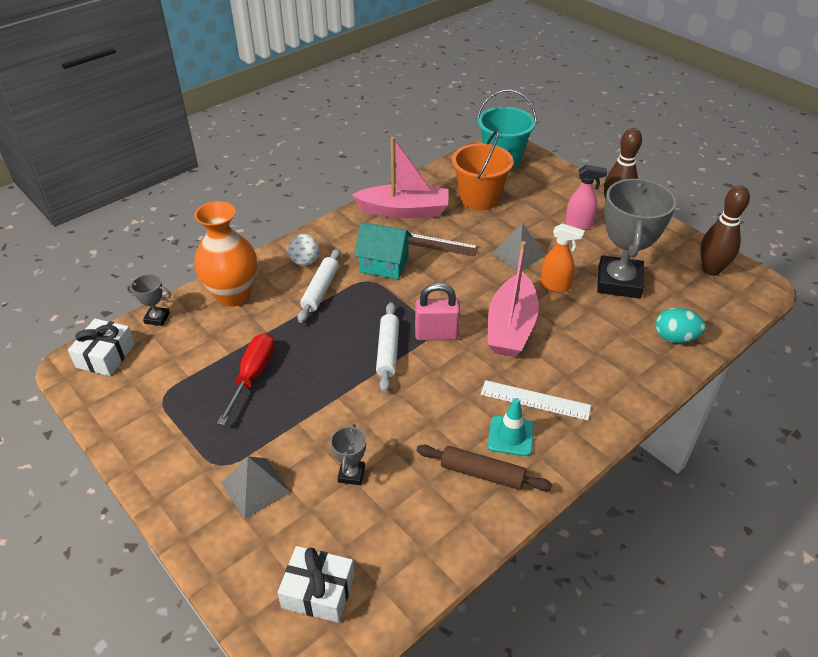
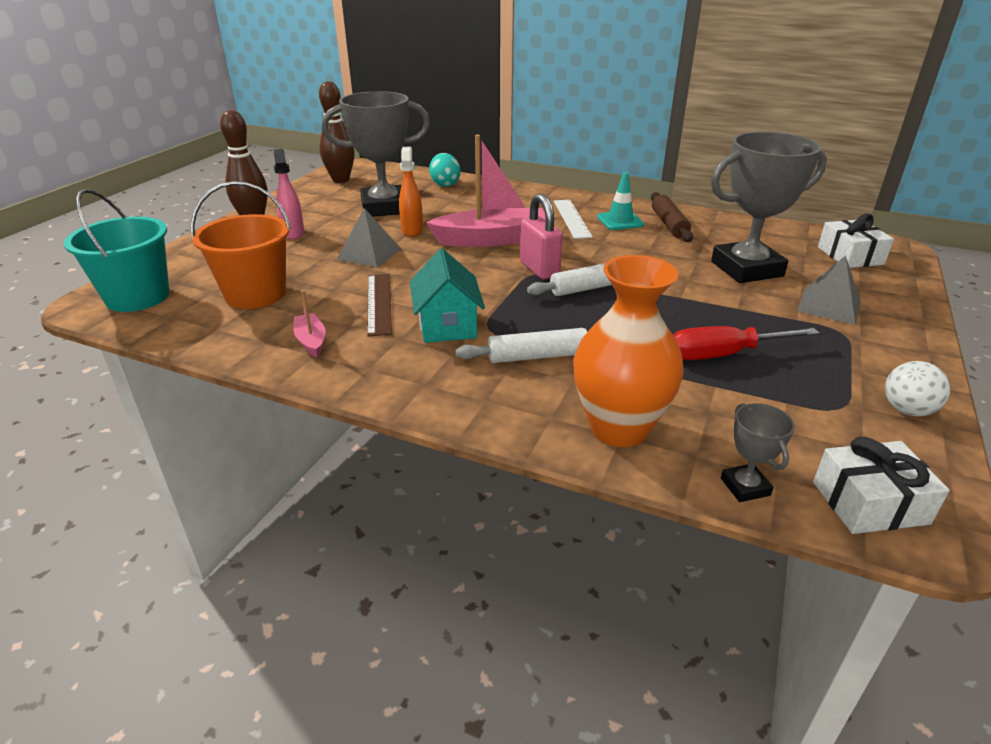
camera: 115 degrees left, 10 degrees down
(305, 262) = (489, 389): white ball -> white ball (907, 410)
(351, 474) = (746, 269): grey trophy -> grey trophy, size x2.31
(404, 211) = (311, 341): pink boat -> pink boat, size x0.45

